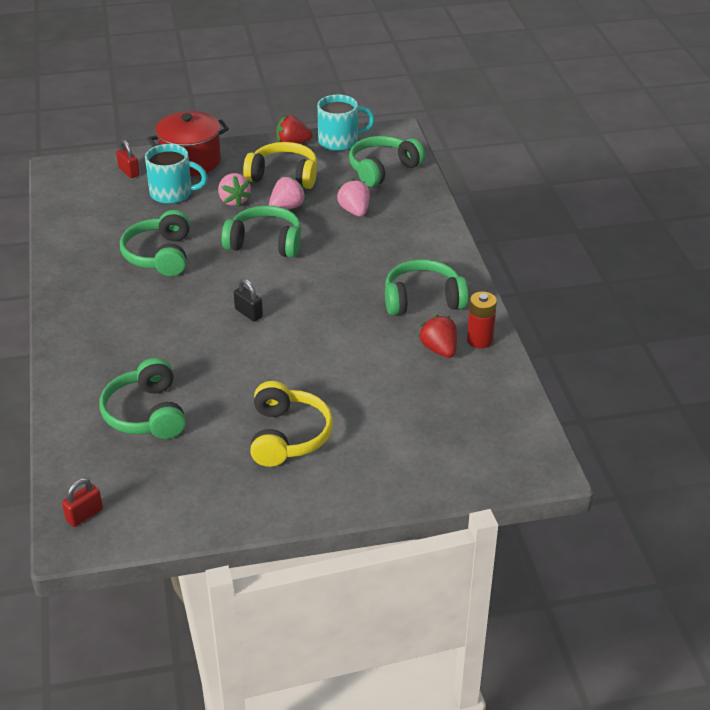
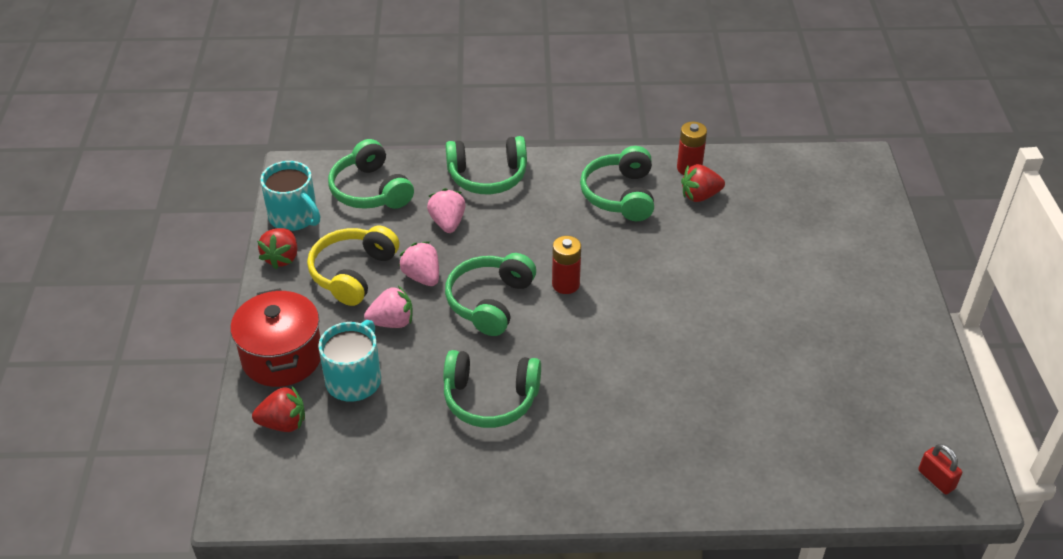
camera: 80 degrees left, 5 degrees up
(129, 172) = (283, 423): red padlock -> red strawberry
(146, 413) = (782, 423): green headphones -> green headphones (487, 176)
(248, 313) = (620, 327): black padlock -> none
(288, 436) = (819, 314): yellow headphones -> none
(294, 279) = (565, 284): none -> red battery
(340, 141) = (294, 217): turquoise mug -> turquoise mug turned 135 degrees clockwise
(354, 211) = (447, 223): pink strawberry -> pink strawberry turned 90 degrees clockwise

